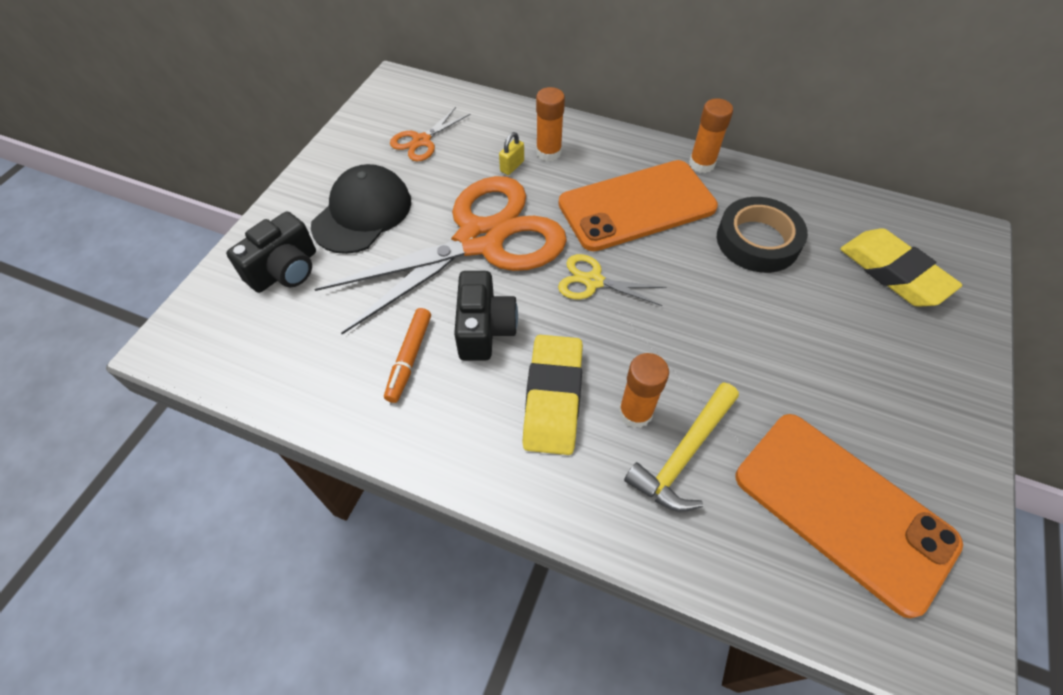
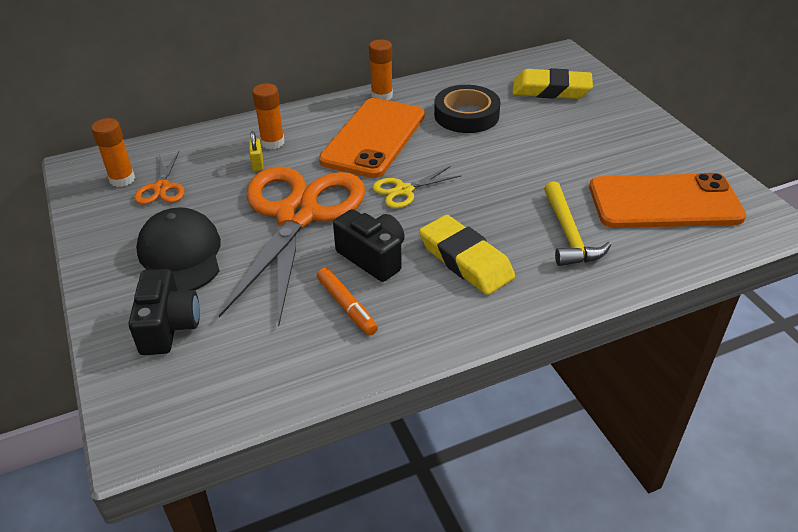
camera: 45 degrees left, 15 degrees down
(635, 412) = (519, 234): orange glue stick -> orange glue stick (122, 179)

